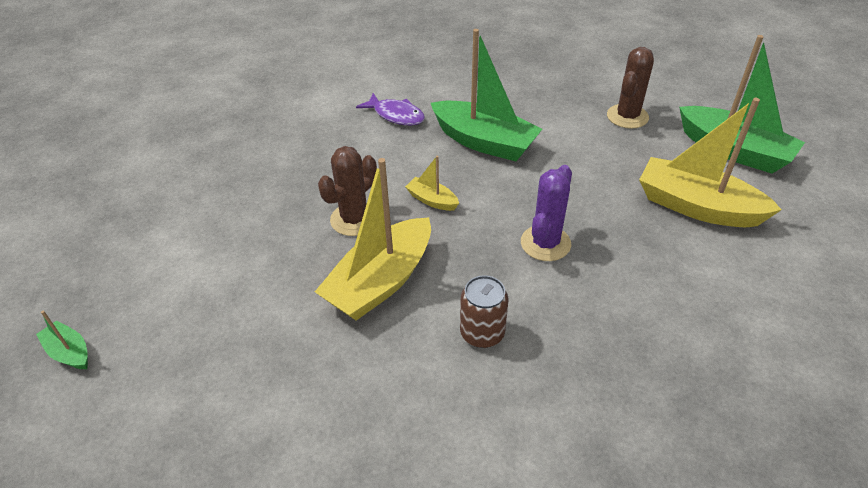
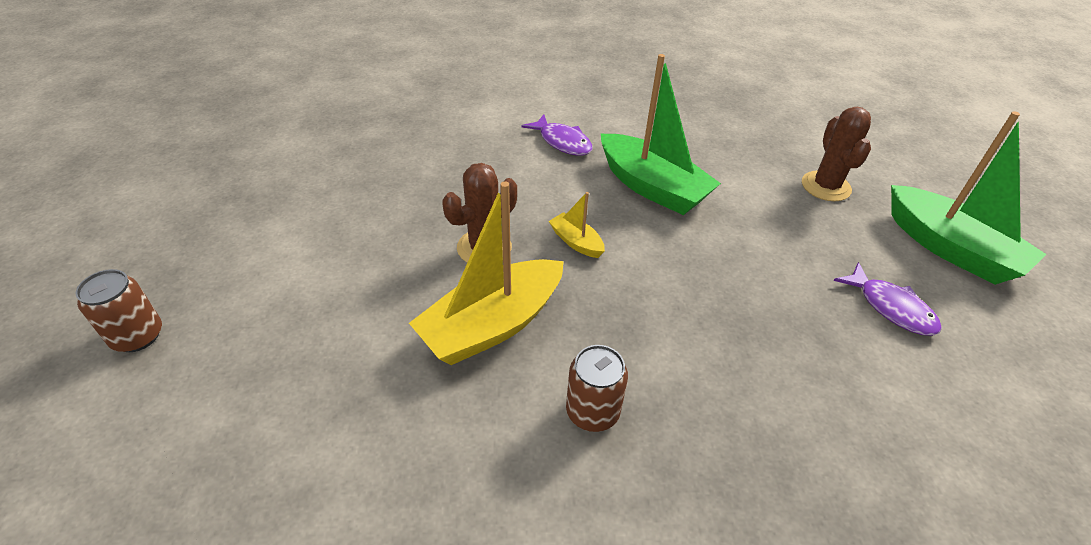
camera: 10 degrees right, 0 degrees up
(69, 352) = (137, 336): green boat -> brown can
(545, 243) = (695, 317): purple cactus -> none
(627, 116) = (825, 186): brown cactus -> brown cactus turned 45 degrees counterclockwise
(697, 206) = (891, 308): yellow boat -> purple fish

